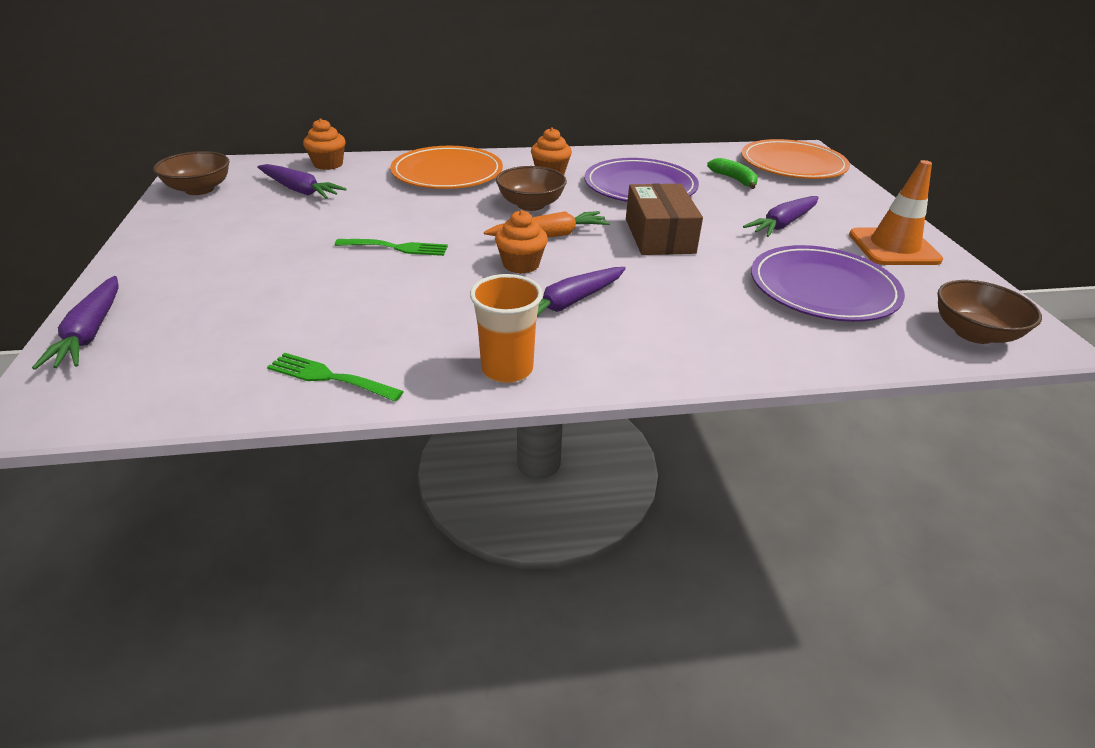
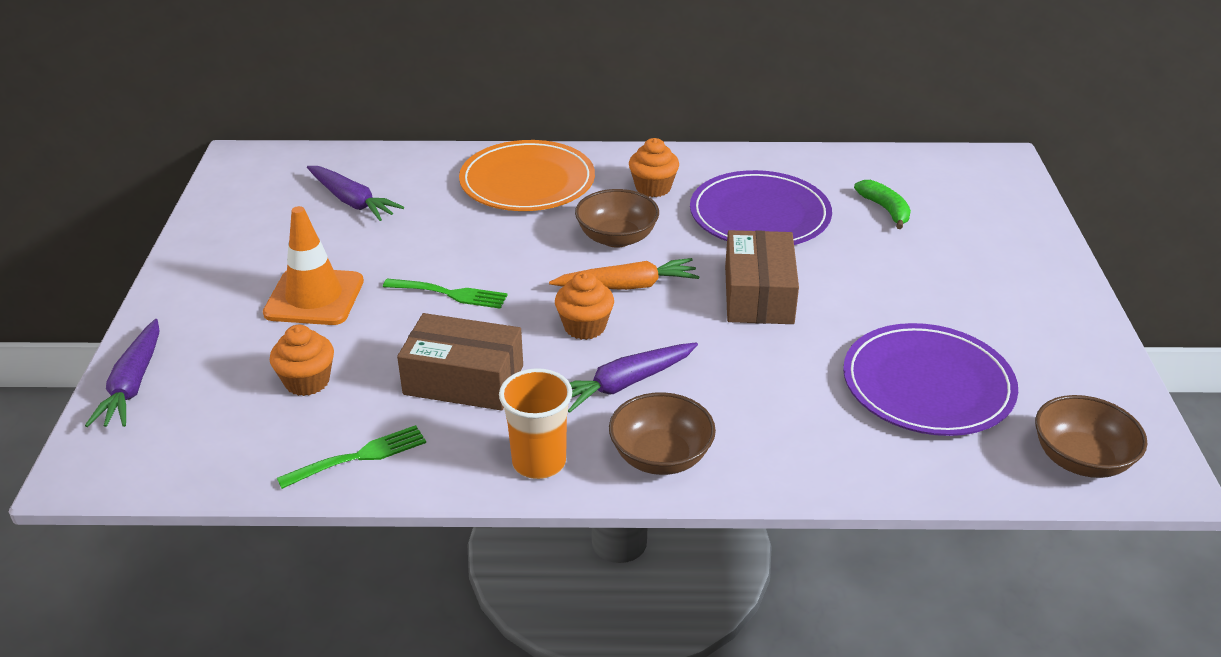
camera: 10 degrees right, 0 degrees up
(199, 189) = (241, 194): brown bowl -> brown bowl (661, 457)
(328, 164) = (388, 161): orange cupcake -> orange cupcake (307, 382)
(329, 377) = (359, 456): green fork -> green fork turned 120 degrees clockwise
(421, 309) = (463, 380): none -> brown box
(782, 224) = (919, 286): purple carrot -> none
(793, 164) = (974, 187): orange plate -> none
(893, 247) = (1045, 330): orange traffic cone -> orange traffic cone (314, 297)

